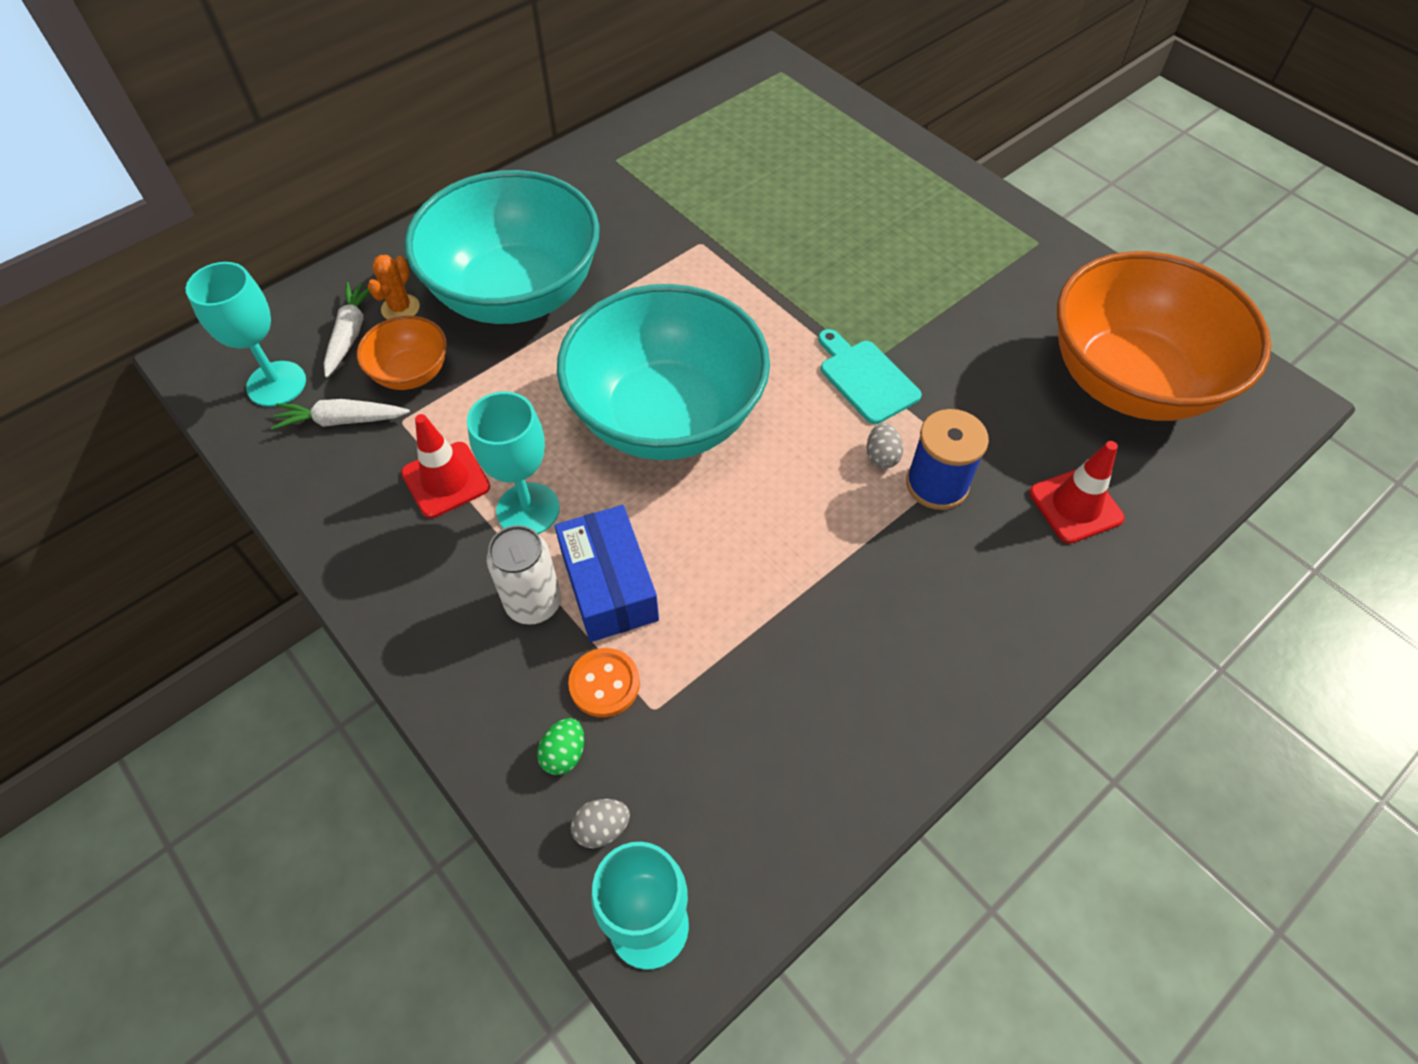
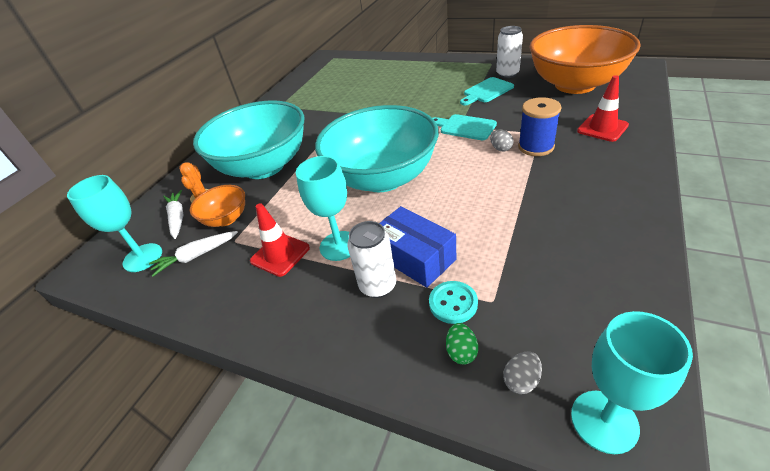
camera: 20 degrees left, 15 degrees down
(604, 683) = (453, 303): orange button -> turquoise button
(969, 312) = (486, 91): none -> turquoise cutting board
(1041, 288) = (507, 74): none -> white can

